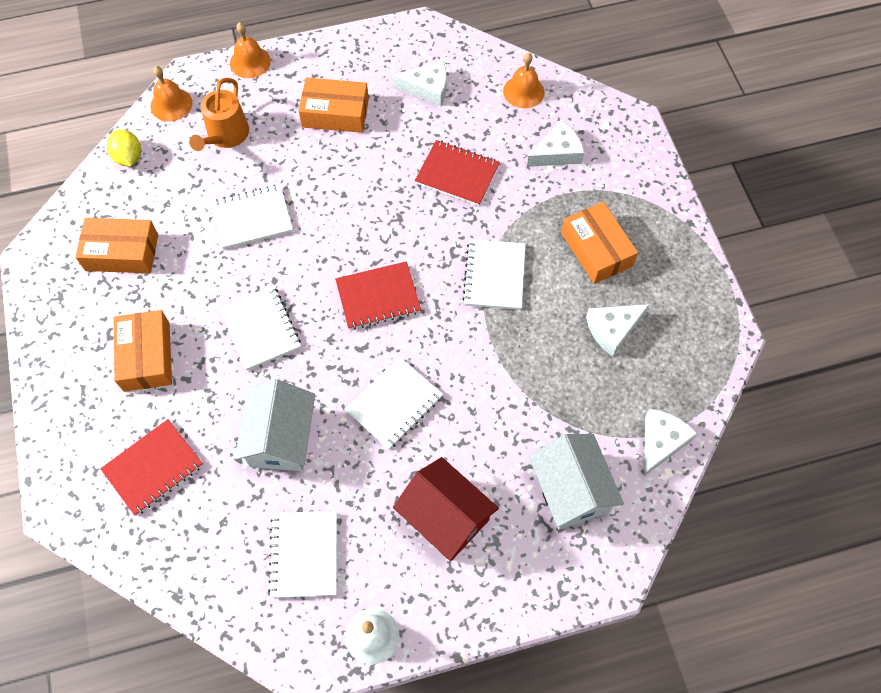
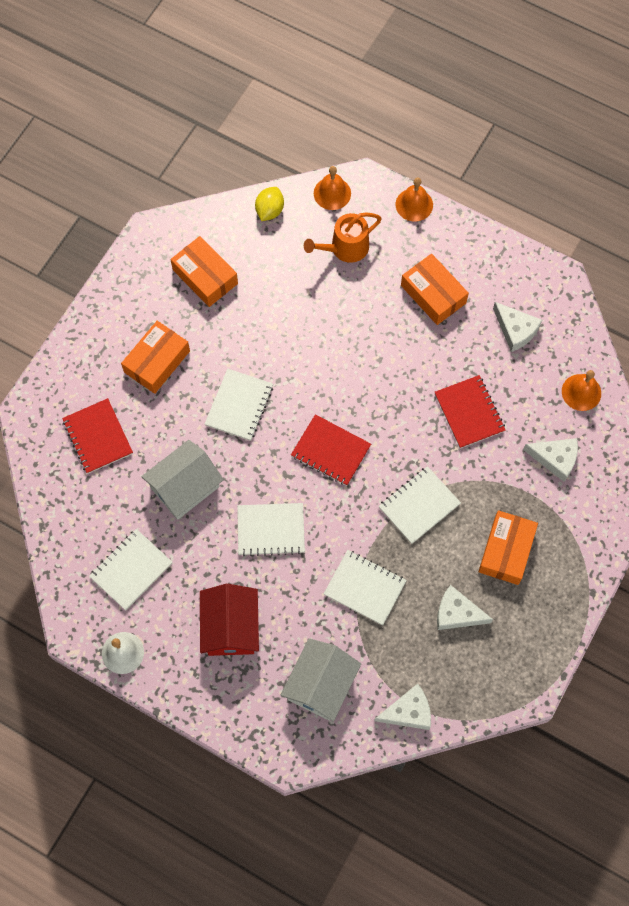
camera: 45 degrees right, 5 degrees up
(153, 468) = (98, 437): red notebook -> red notebook turned 60 degrees clockwise
(252, 218) = (305, 324): white notebook -> white notebook (365, 588)

